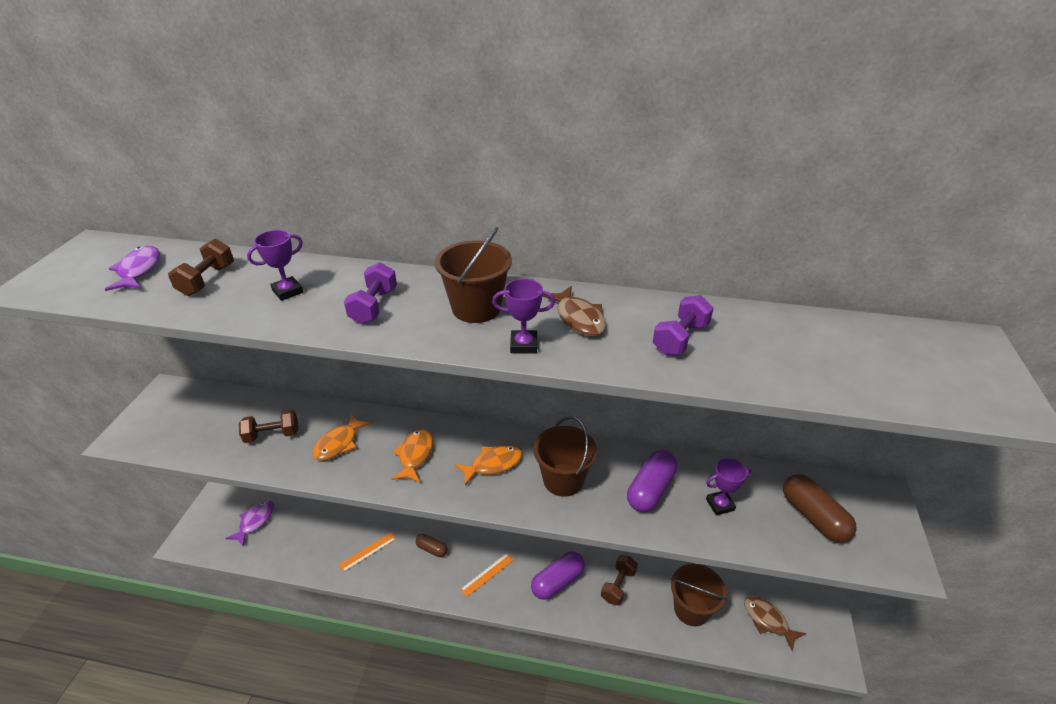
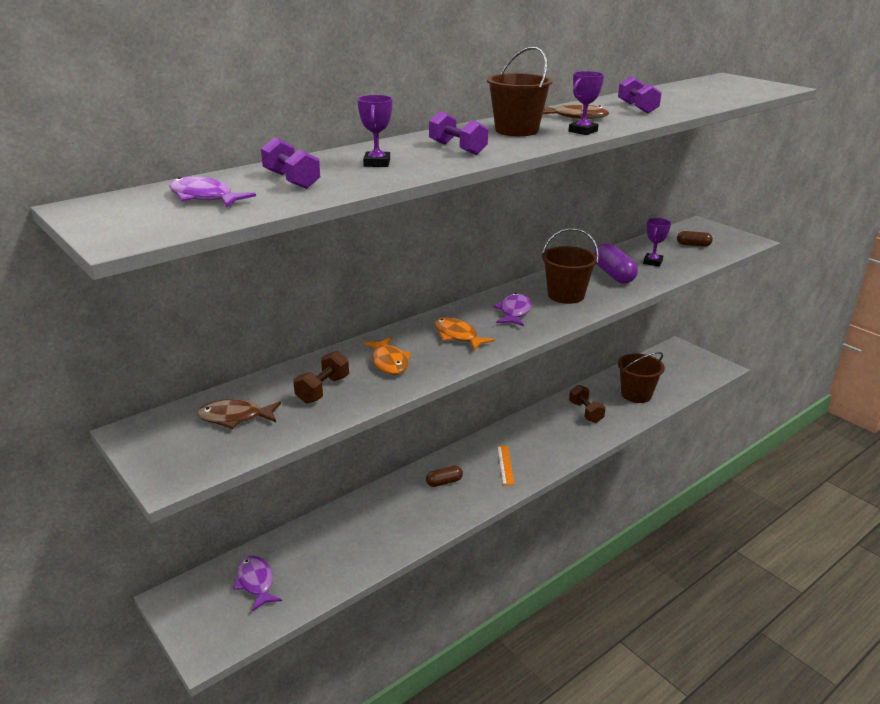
camera: 50 degrees left, 10 degrees down
(207, 280) = (291, 180): brown dumbbell -> purple dumbbell
(368, 551) = (398, 520): orange ruler -> none
(493, 464) = (514, 312): orange fish -> purple fish
(557, 581) = (551, 435): purple capsule -> none
(768, 621) = (674, 373): brown fish -> brown fish (235, 417)
(813, 517) = (693, 245): brown capsule -> brown capsule, size x0.59

